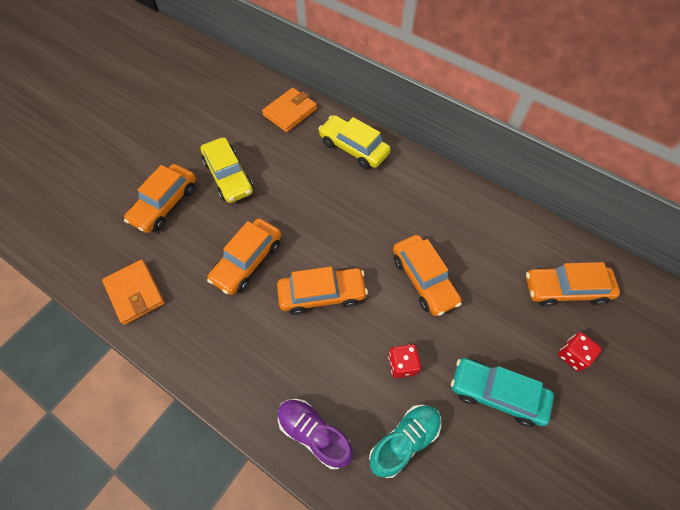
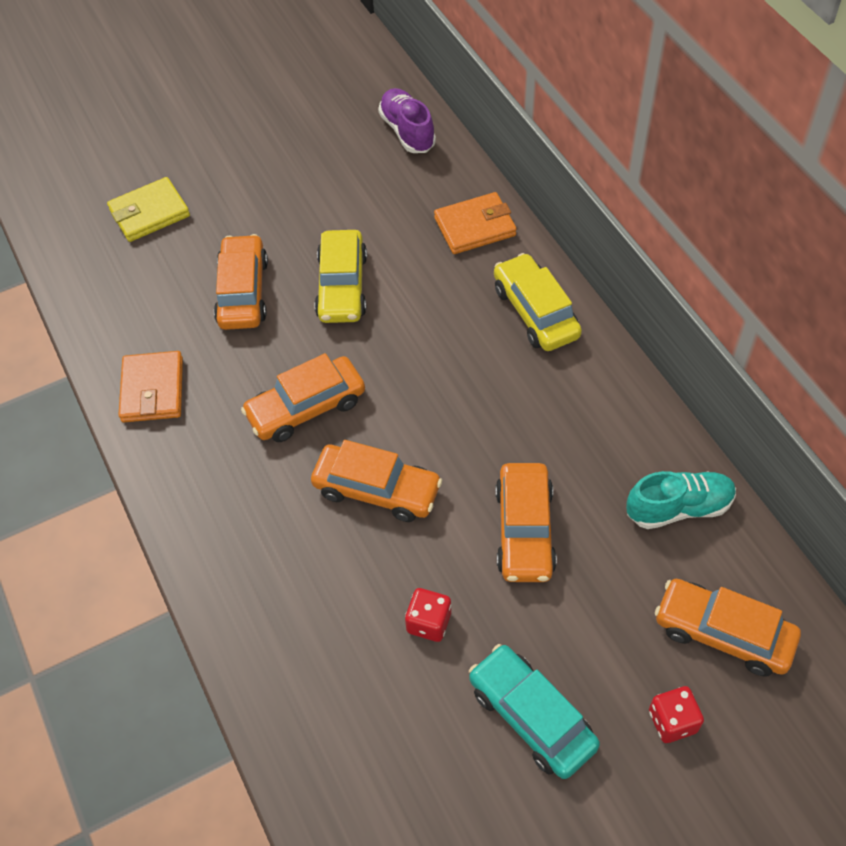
camera: 30 degrees right, 5 degrees down
(72, 177) = (149, 213): none -> yellow wallet
(165, 204) = (243, 292): orange car -> orange car turned 120 degrees clockwise
(314, 434) = (272, 650): purple shoe -> purple shoe (407, 131)
(404, 441) = (375, 712): turquoise shoe -> turquoise shoe (678, 508)

